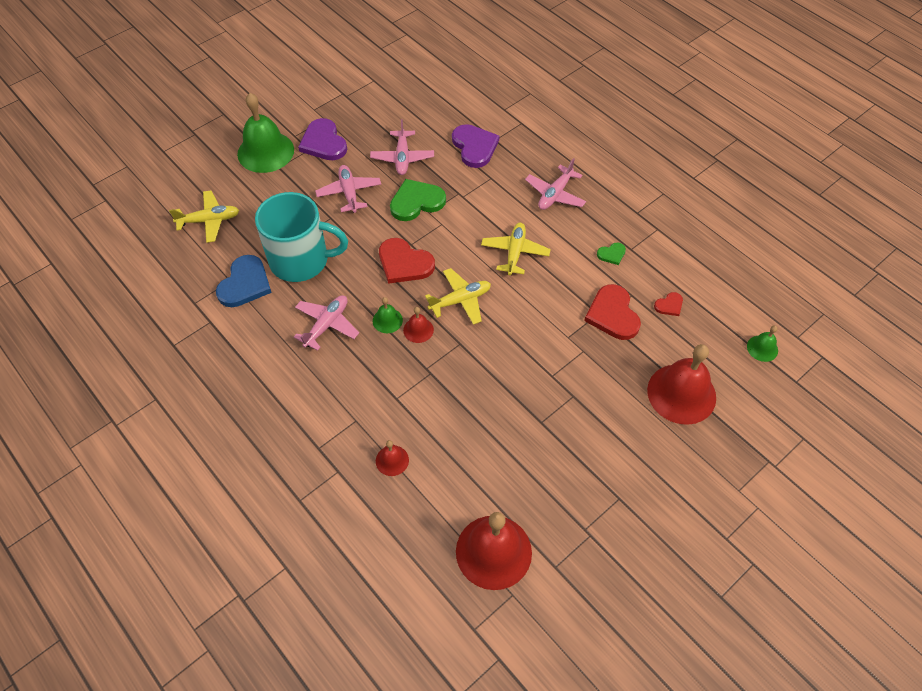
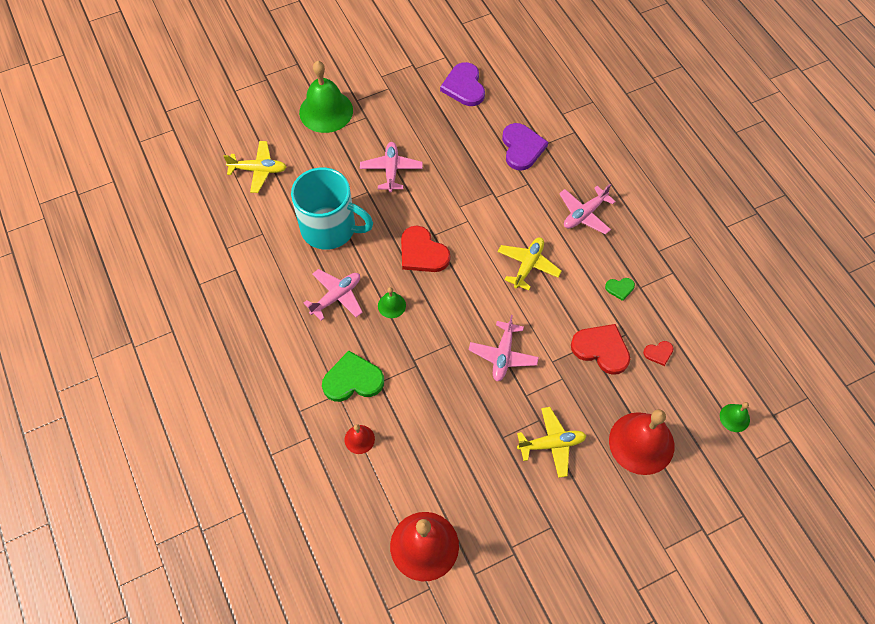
camera: 15 degrees right, 5 degrees up
(245, 284) = (275, 240): blue heart -> none
(323, 142) = (381, 113): purple heart -> purple heart (464, 86)
(402, 158) = (450, 144): pink plane -> pink plane (503, 355)
(416, 202) = (451, 193): green heart -> green heart (353, 380)
(418, 330) = (417, 321): red bell -> none
(460, 300) = (463, 301): yellow plane -> yellow plane (551, 444)
(612, 314) = (601, 349): red heart -> red heart turned 120 degrees clockwise

